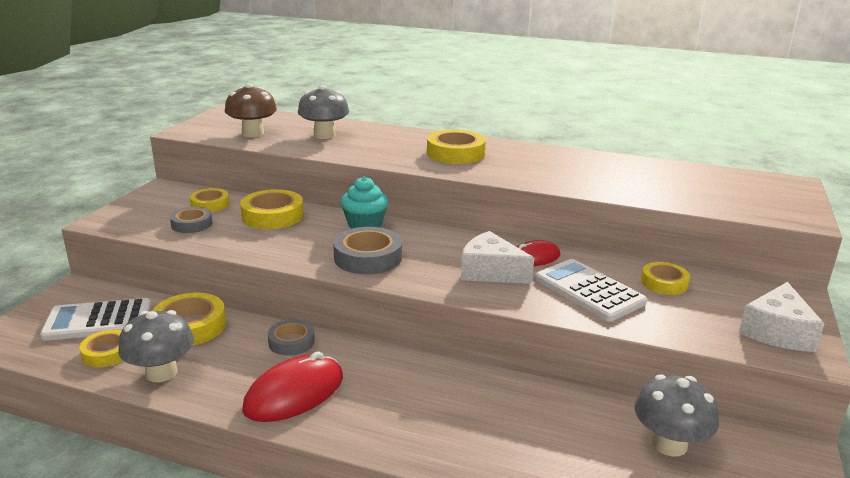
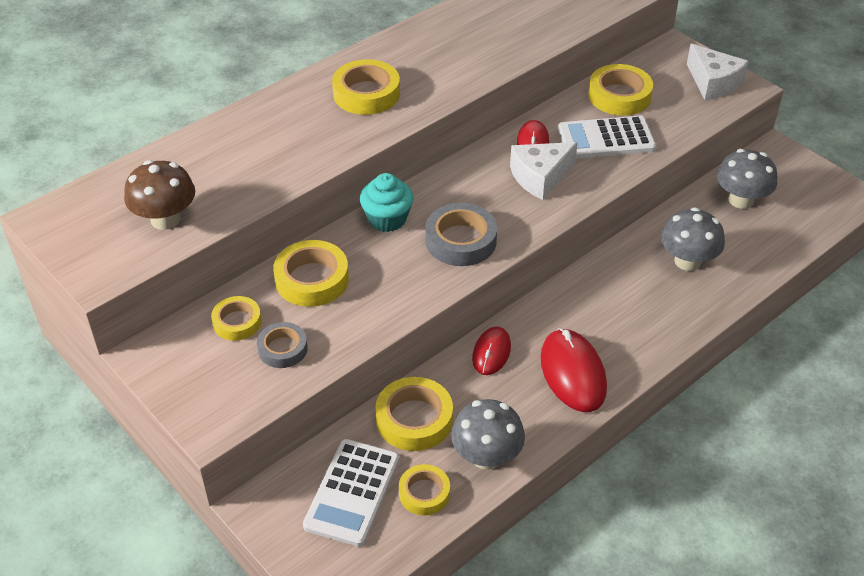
camera: 60 degrees left, 20 degrees up
(291, 342) = (491, 352): grey tape -> red mouse
(324, 135) = (226, 164): grey mushroom -> grey mushroom (687, 261)
(664, 283) = (619, 96): yellow tape -> yellow tape, size x1.58

